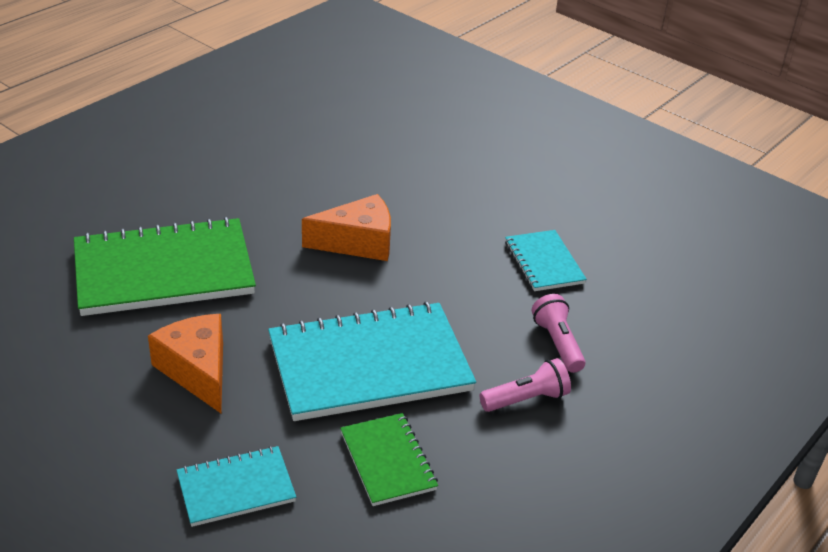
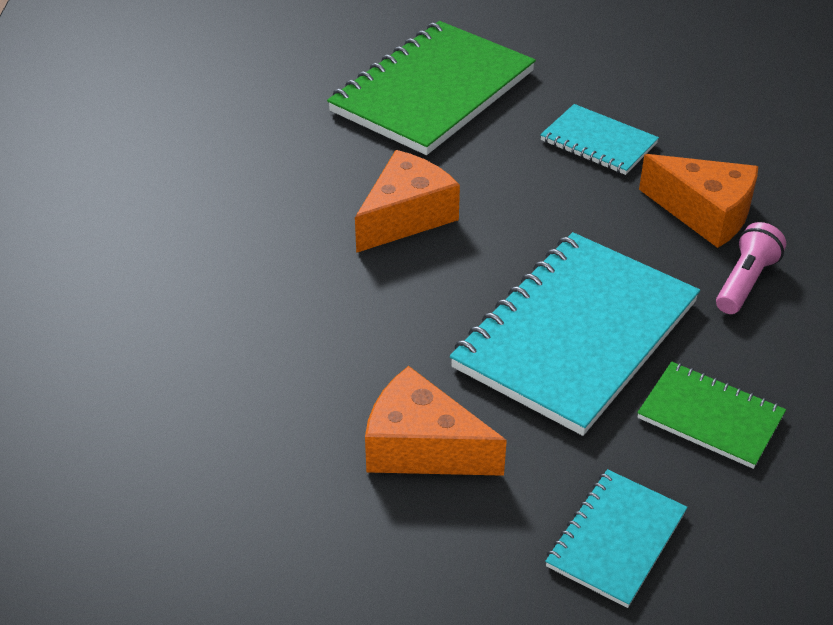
camera: 35 degrees left, 5 degrees up
(164, 271) = (243, 363): green notebook -> green notebook (433, 91)
(558, 343) = (705, 213): pink flashlight -> orange cheese

